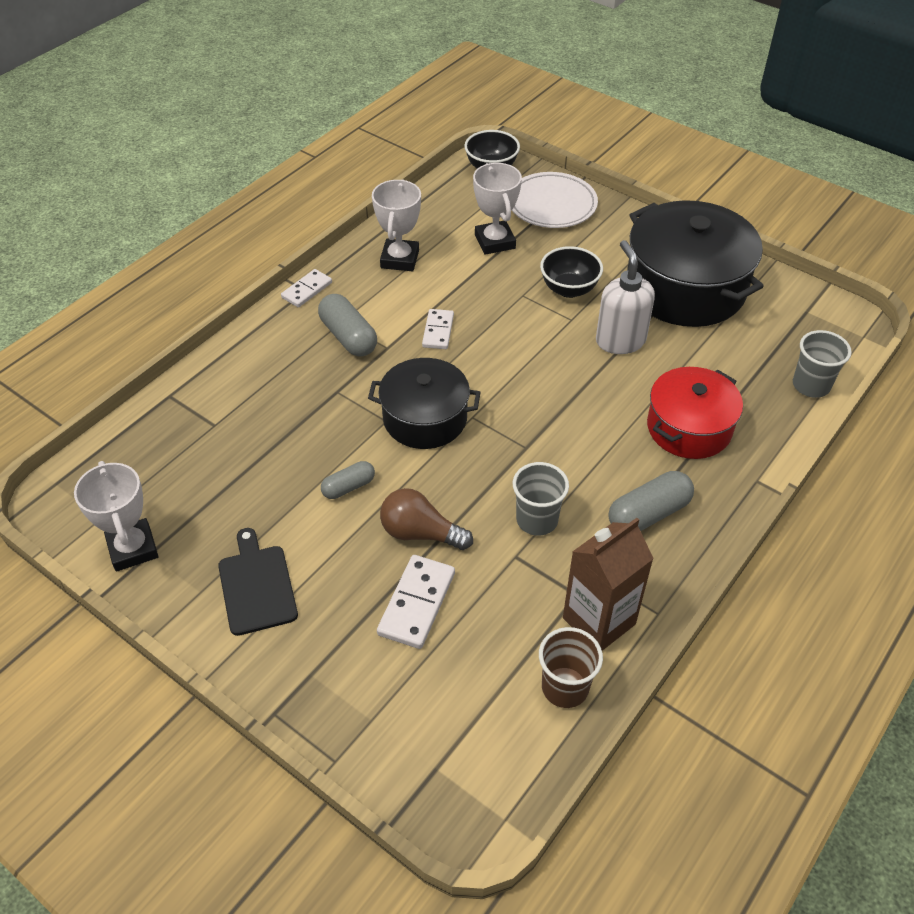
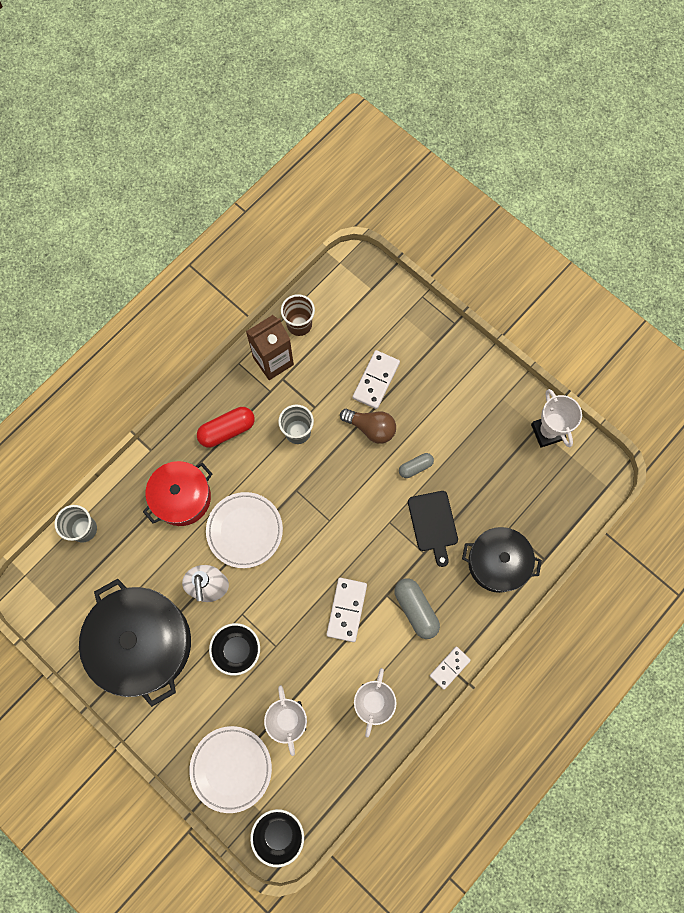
camera: 175 degrees left, 25 degrees up
(256, 586) = (469, 400): black cutting board -> black cutting board (433, 524)
(425, 418) = (362, 522): black pot -> black pot (497, 563)
(438, 331) = (347, 610): white domino -> white domino, size x1.50
(589, 398) = (244, 530): none -> white plate
(648, 514) = (227, 430): grey capsule -> red capsule

